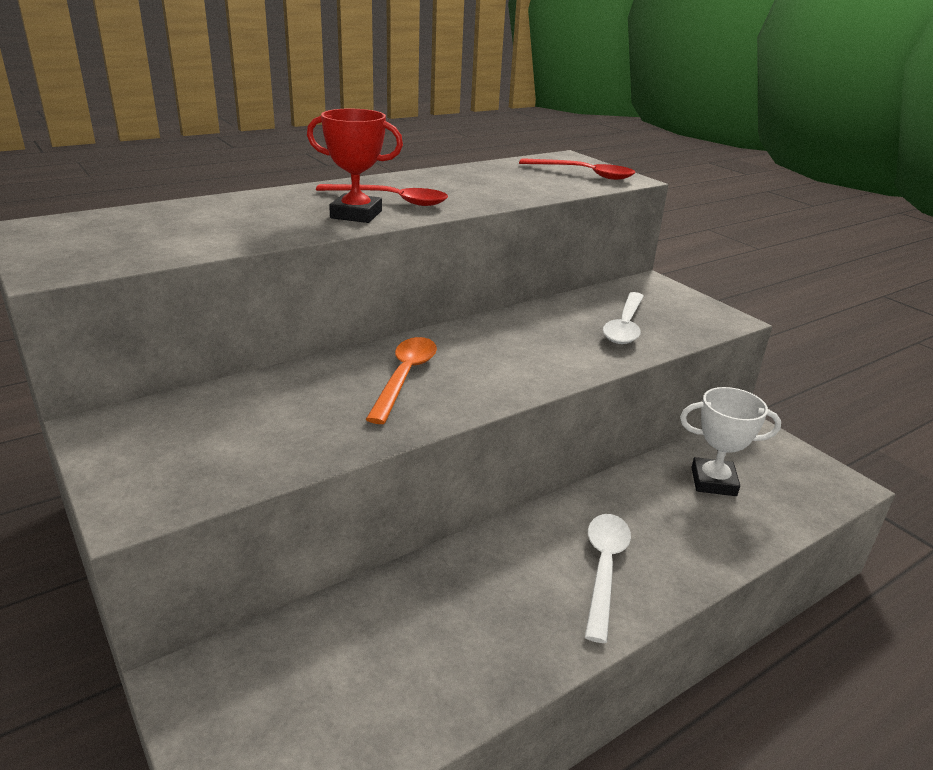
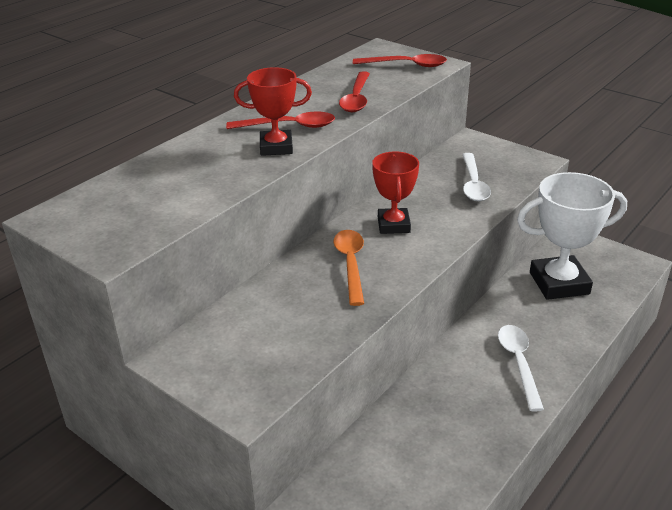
camera: 15 degrees left, 5 degrees up
(491, 347) = (393, 225): none -> red trophy
(496, 191) = (356, 98): none -> red spoon
(713, 482) = (559, 283): white trophy -> white trophy, size x1.62

